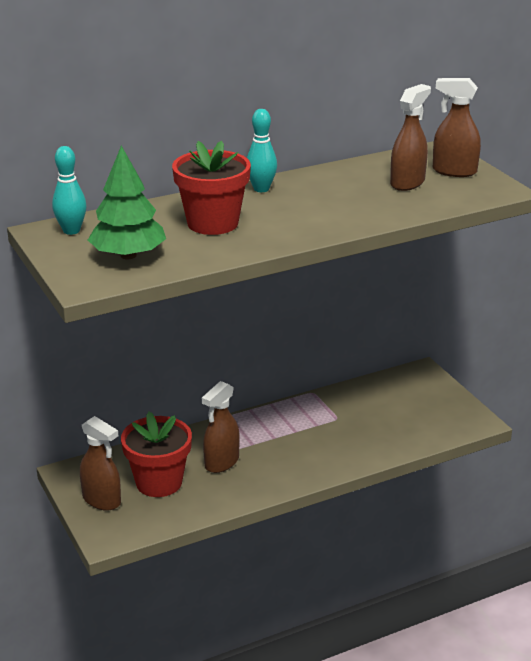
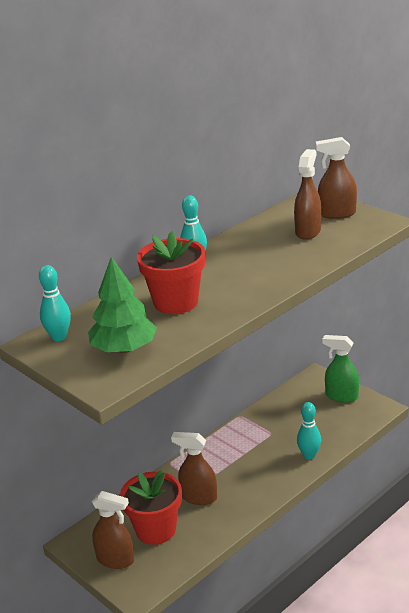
camera: 15 degrees left, 0 degrees up
(221, 462) = (198, 497): brown spray bottle -> brown spray bottle turned 90 degrees clockwise
(367, 451) = (309, 455): none -> turquoise bowling pin
(439, 399) = (341, 396): none -> green spray bottle

